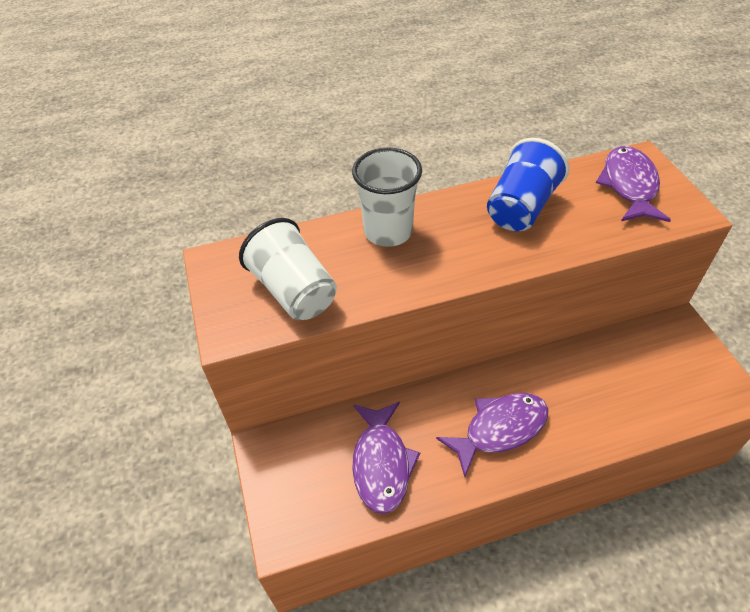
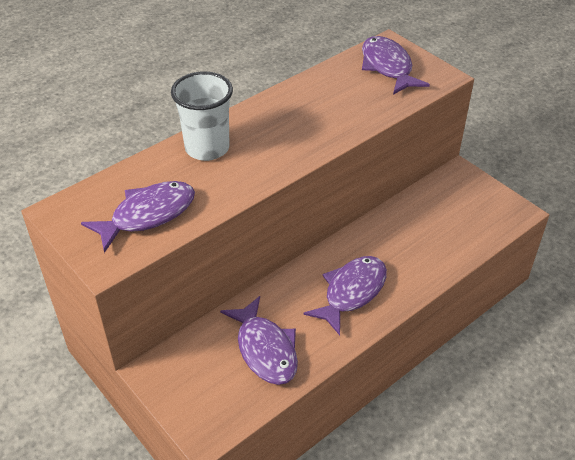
camera: 25 degrees left, 5 degrees down
(294, 291) = (148, 215): white cup -> purple fish
(521, 207) = (310, 103): blue cup -> none

